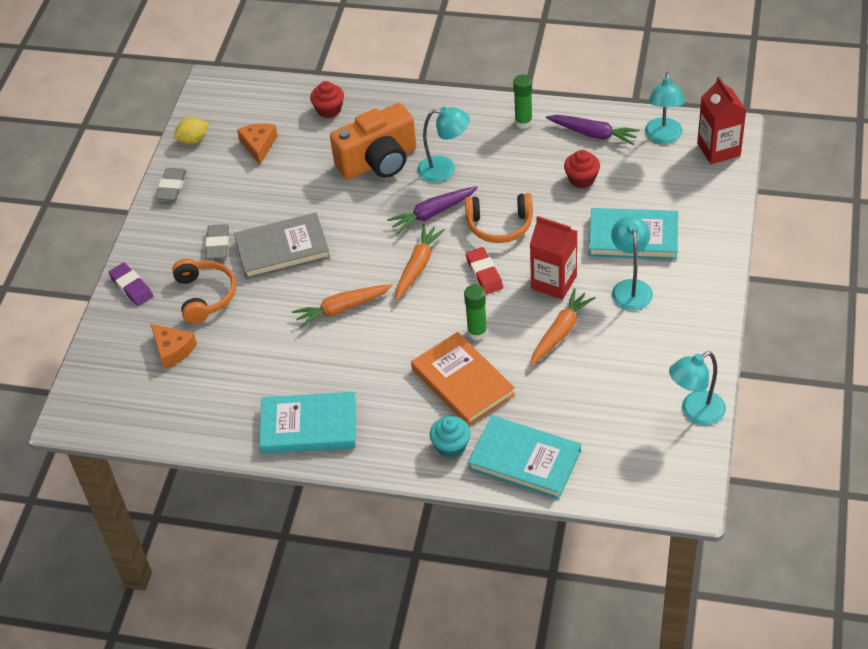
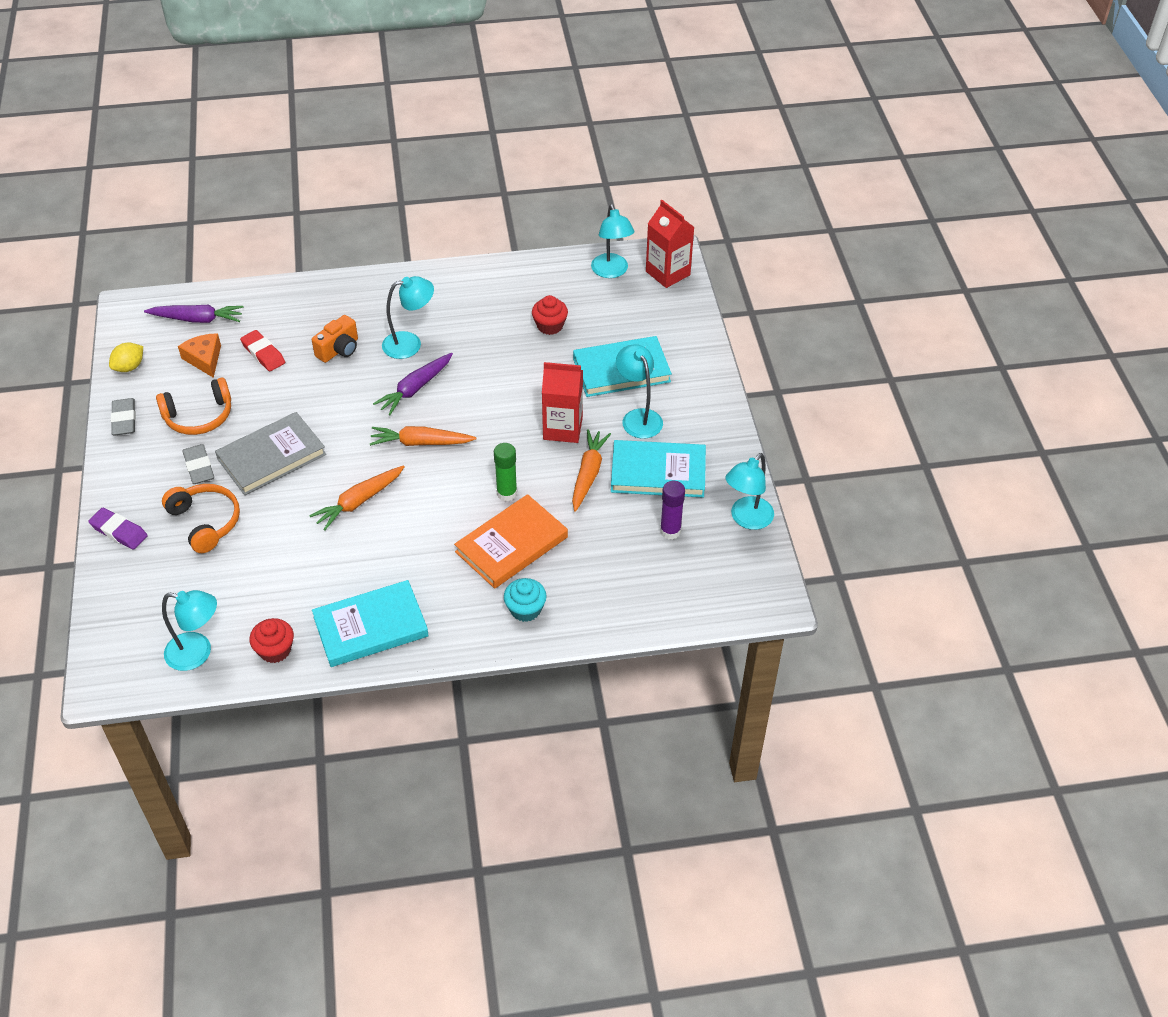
camera: 25 degrees left, 0 degrees up
(156, 411) = (198, 653): none -> turquoise lamp
(173, 350) = (191, 585): orange cheese -> none
(329, 110) = (266, 309): red cupcake -> red cupcake (275, 650)
(378, 161) = (339, 350): orange camera -> orange camera, size x0.54
(418, 266) = (421, 443): orange carrot -> orange carrot turned 90 degrees counterclockwise
(462, 382) = (511, 545): orange book -> orange book turned 75 degrees counterclockwise
(484, 273) = (491, 435): red eraser -> red eraser (263, 354)
(499, 225) = (487, 386): orange headphones -> orange headphones (199, 416)
(523, 122) = (471, 284): green glue stick -> none
(525, 460) = (604, 604): turquoise book -> turquoise book (658, 472)
(593, 134) = (543, 282): purple carrot -> purple carrot (197, 319)
(616, 406) = (670, 531): none -> purple glue stick

